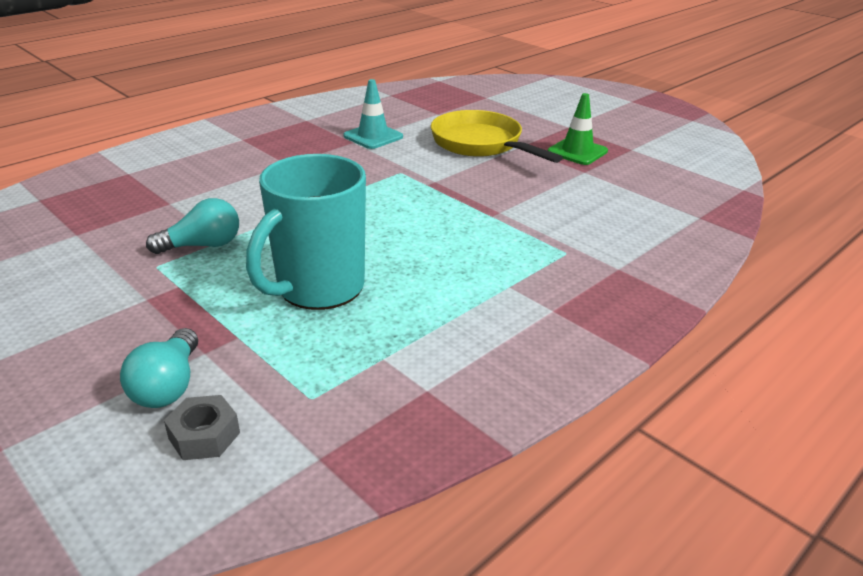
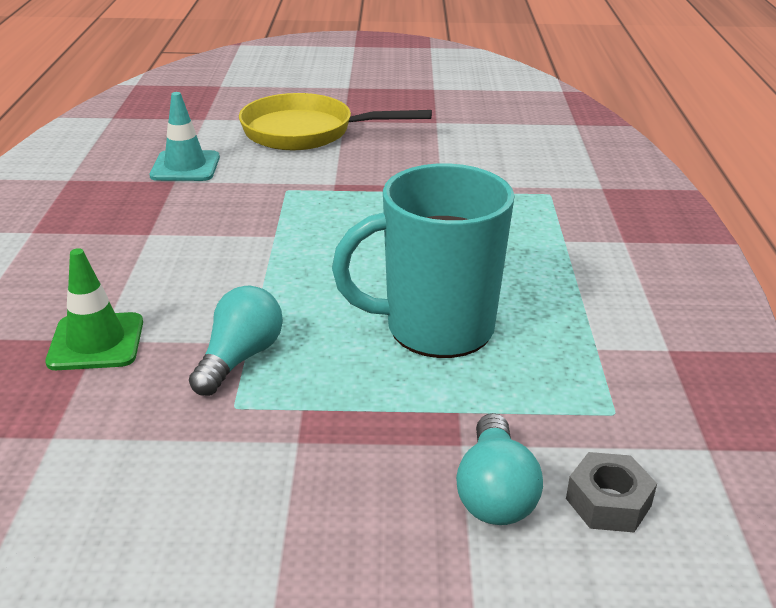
camera: 45 degrees left, 0 degrees up
(168, 386) = (494, 492): turquoise light bulb -> turquoise light bulb turned 45 degrees clockwise
(318, 288) = (435, 328): turquoise mug -> turquoise mug turned 90 degrees clockwise
(577, 152) = (398, 107): green traffic cone -> green traffic cone (96, 342)

